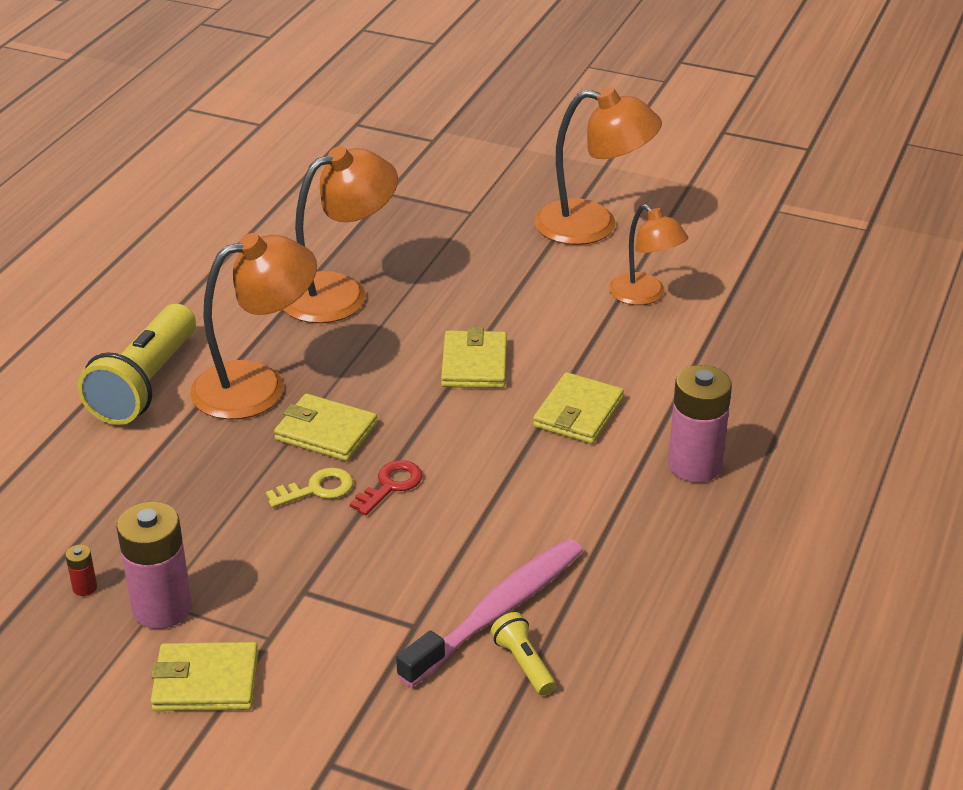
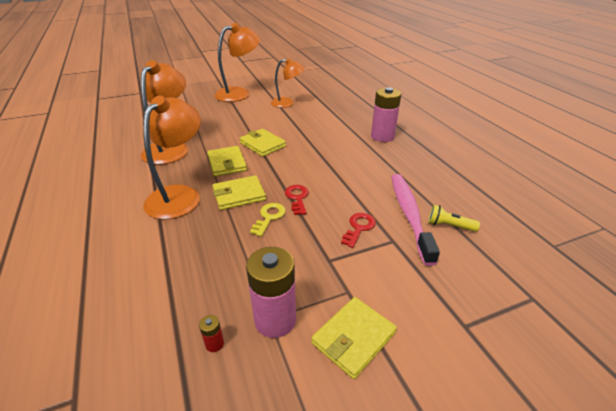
camera: 45 degrees left, 0 degrees up
(145, 384) = (115, 225): yellow flashlight -> none
(401, 580) = (359, 228): none -> red key
(578, 413) = (323, 141): yellow wallet -> yellow wallet (227, 163)

